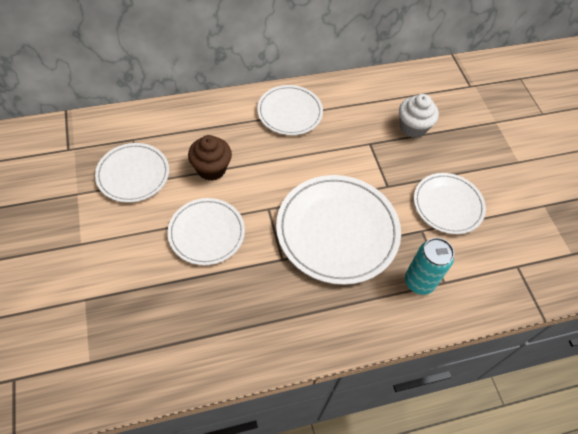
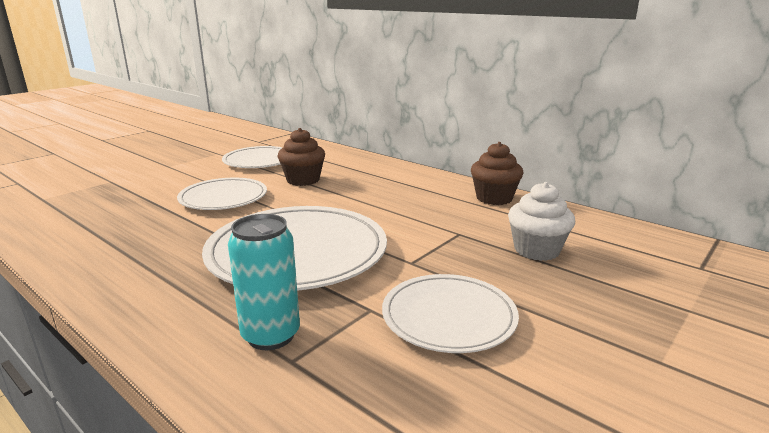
camera: 60 degrees right, 35 degrees down
(289, 112) = (426, 187): white plate -> none
(336, 93) = (494, 198): none -> brown cupcake

